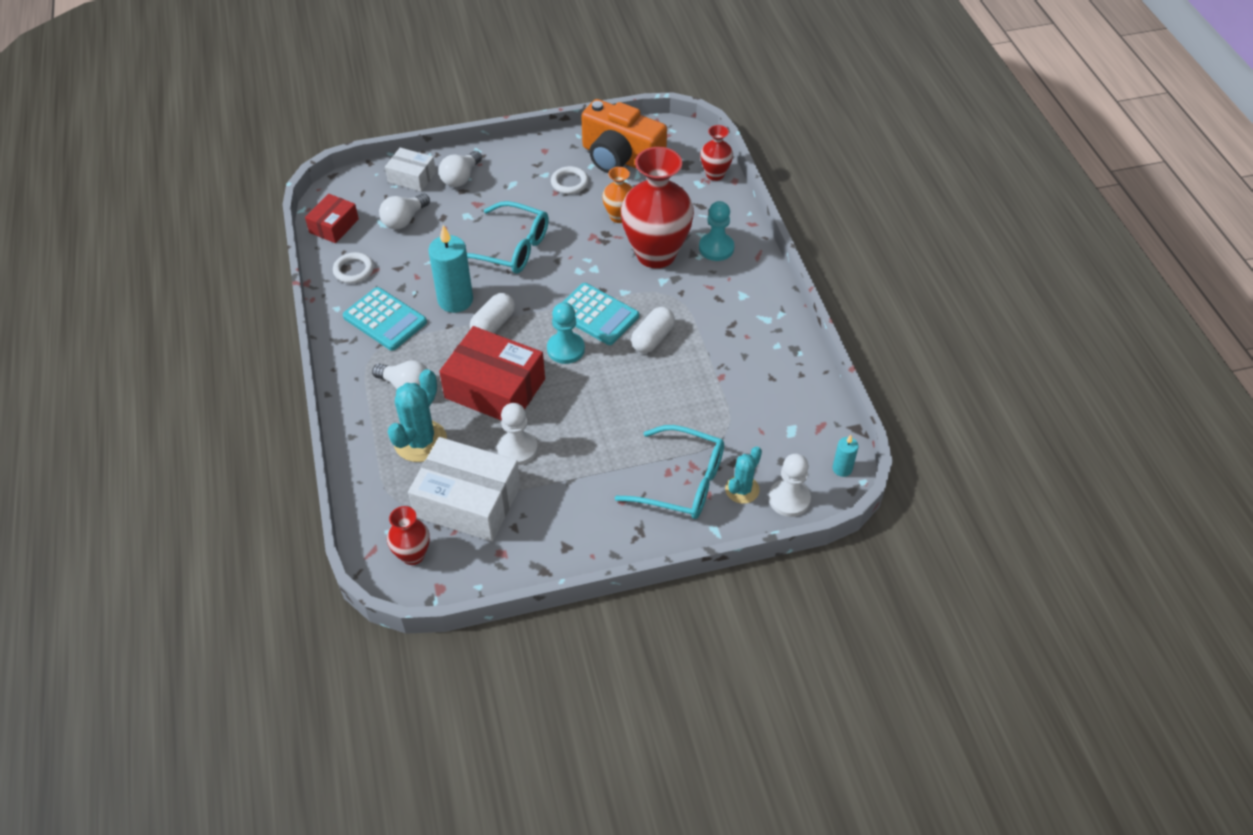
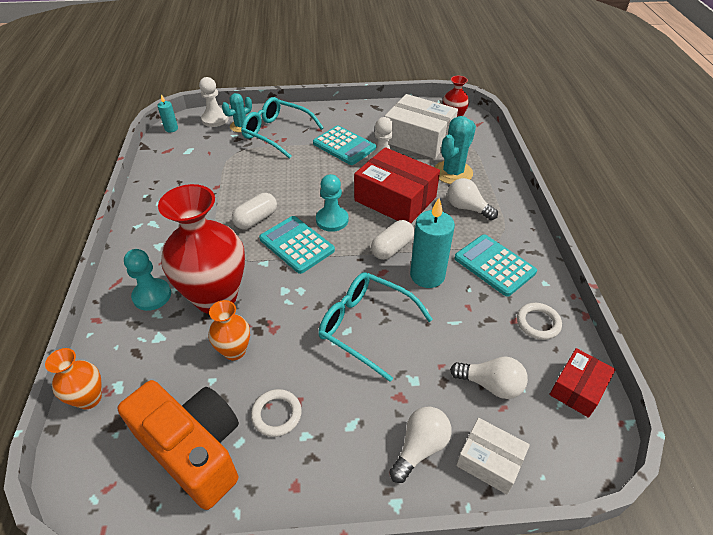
camera: 170 degrees left, 5 degrees down
(404, 220) = (490, 385): white light bulb -> white light bulb turned 60 degrees clockwise
(575, 470) = (344, 146): none -> turquoise calculator
(715, 174) = (89, 398): red vase -> orange vase

